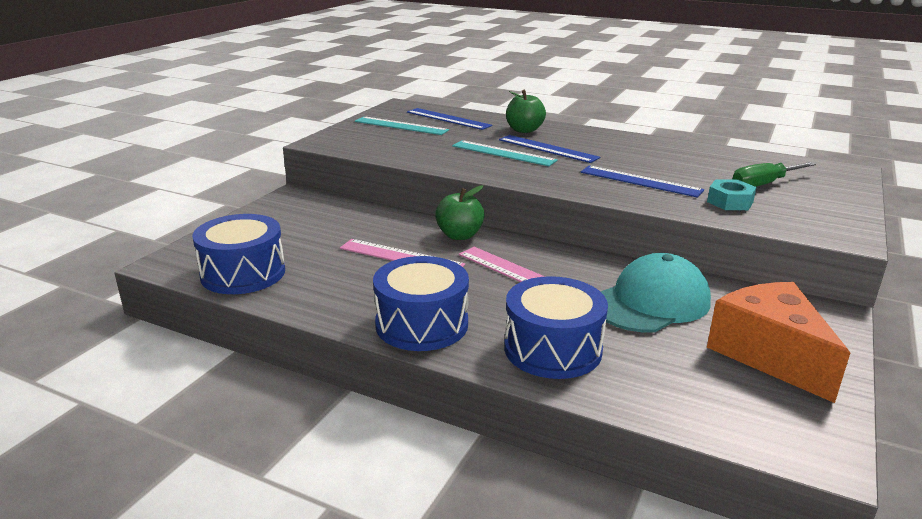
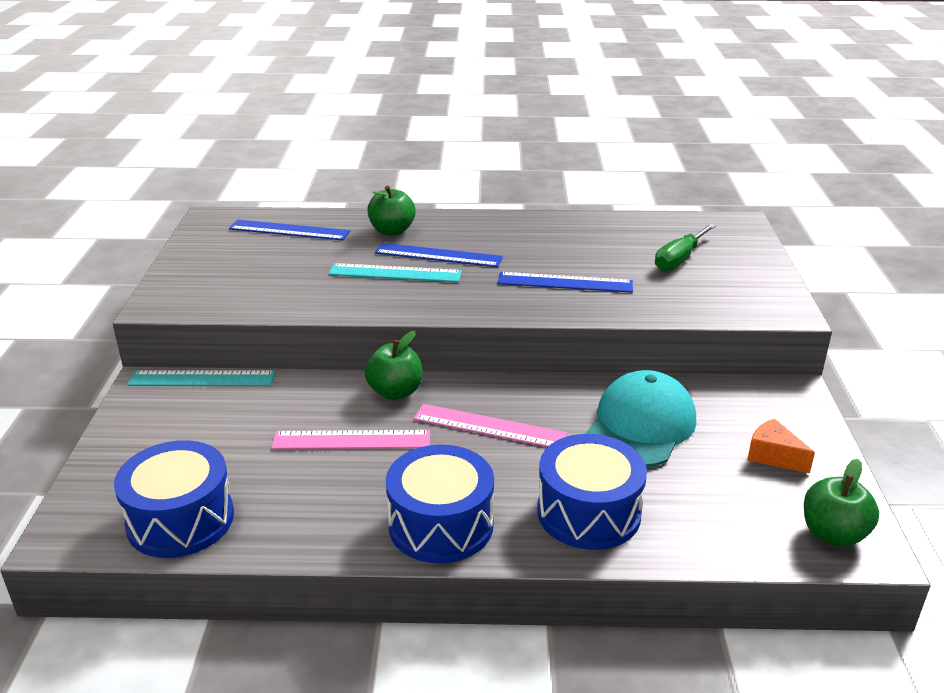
camera: 25 degrees left, 5 degrees up
(401, 126) = (240, 254): turquoise ruler -> turquoise ruler (202, 379)
(730, 202) = (665, 291): turquoise nut -> none
(769, 355) = (773, 456): orange cheese -> orange cheese, size x0.49
(789, 431) = (833, 534): none -> green apple

